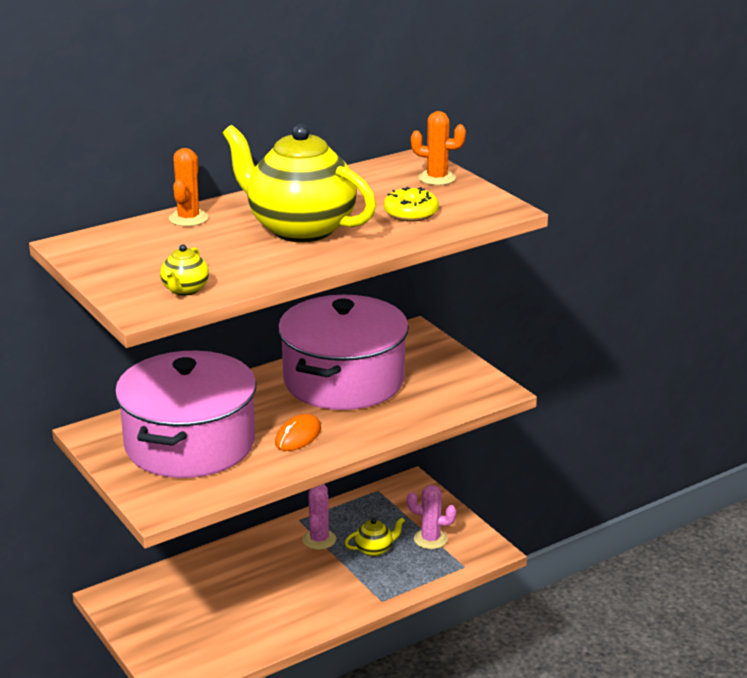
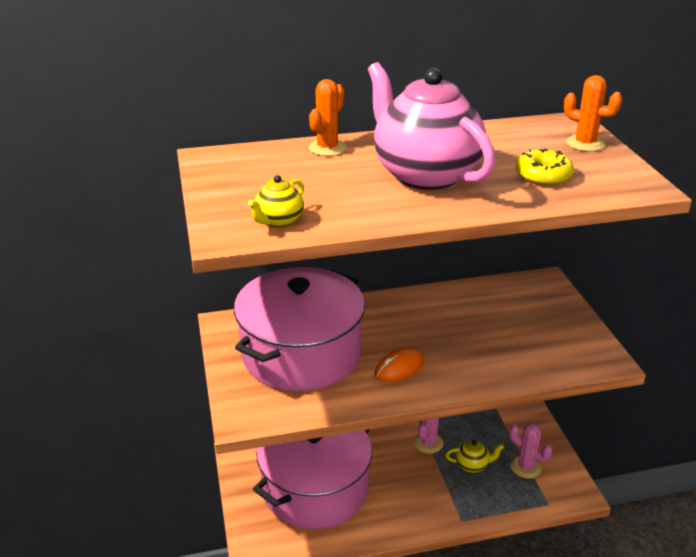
camera: 20 degrees right, 5 degrees up
(300, 229) = (425, 175): yellow teapot -> pink teapot
(344, 380) = (464, 318): pink pot -> pink pot (315, 488)

